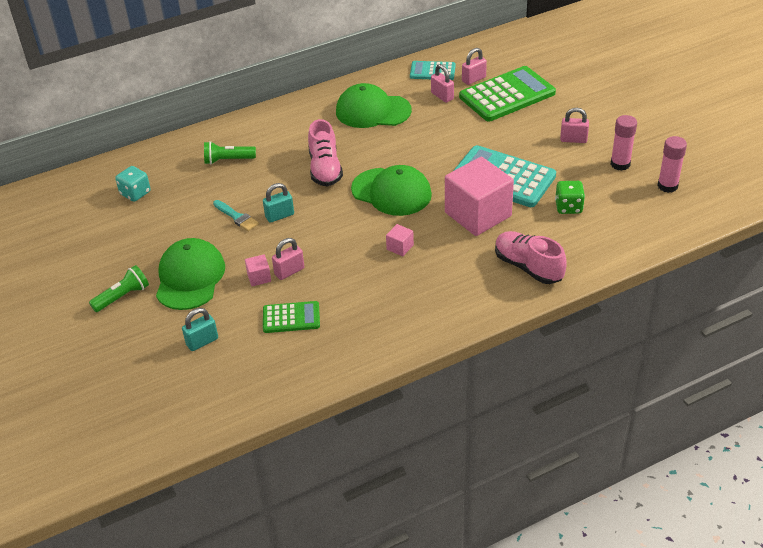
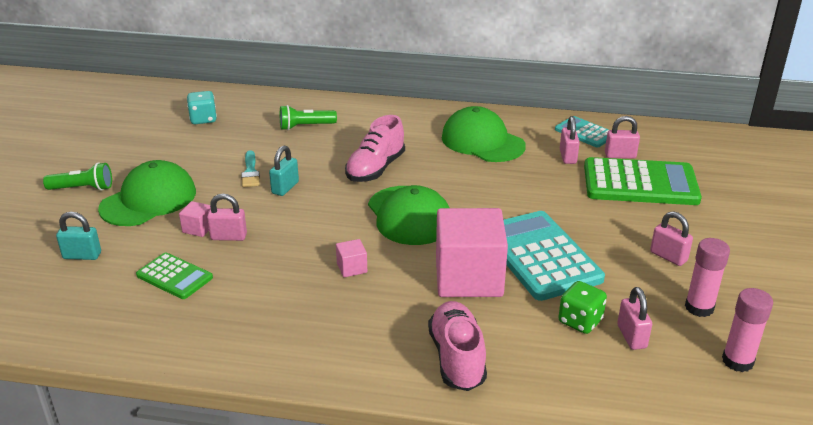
camera: 35 degrees right, 10 degrees down
(228, 160) = (305, 126): green flashlight -> green flashlight turned 45 degrees counterclockwise
(279, 216) = (285, 188): turquoise padlock -> turquoise padlock turned 75 degrees counterclockwise
(604, 201) = (631, 336): none -> pink padlock

